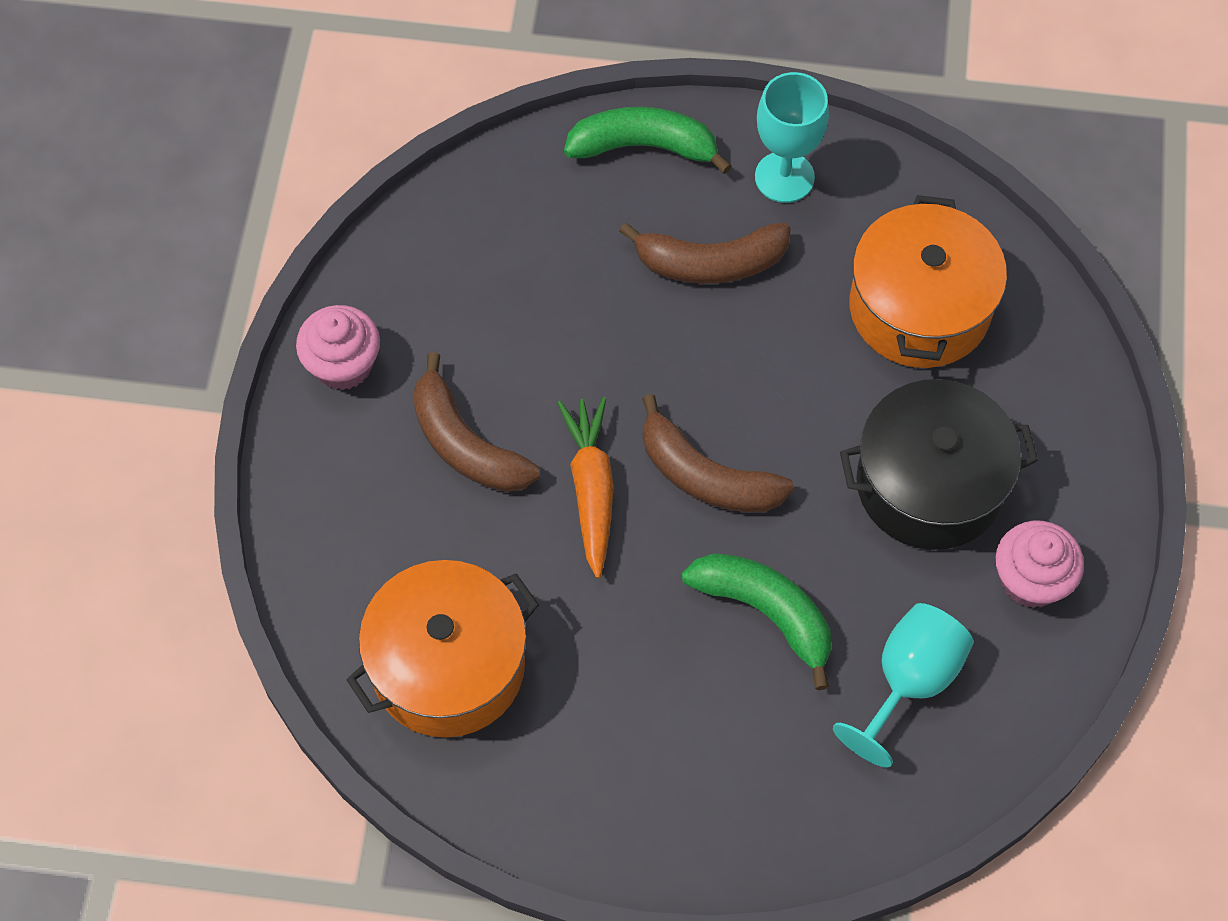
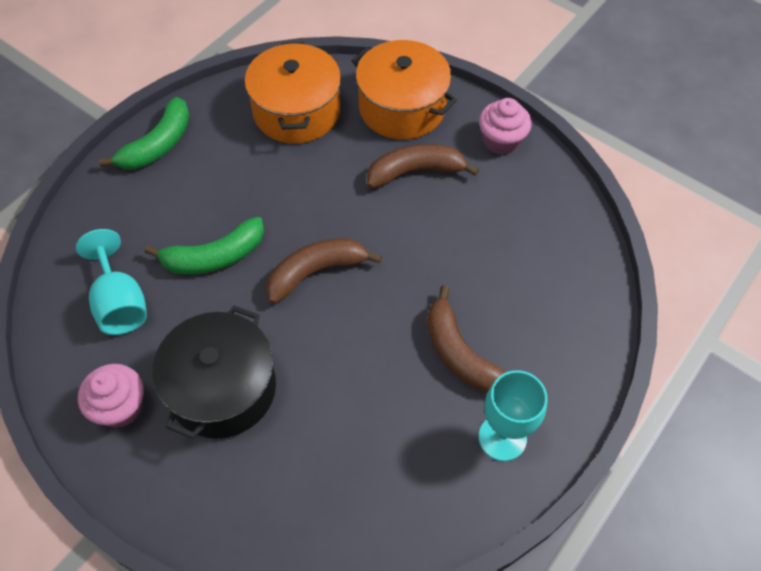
camera: 120 degrees right, 5 degrees down
(591, 489) = (348, 214): orange carrot -> none
(644, 147) = (574, 362): green banana -> green banana (158, 144)
(710, 263) = (460, 353): brown banana -> brown banana turned 60 degrees counterclockwise
(919, 308) = (346, 463): orange pot -> orange pot (402, 108)

